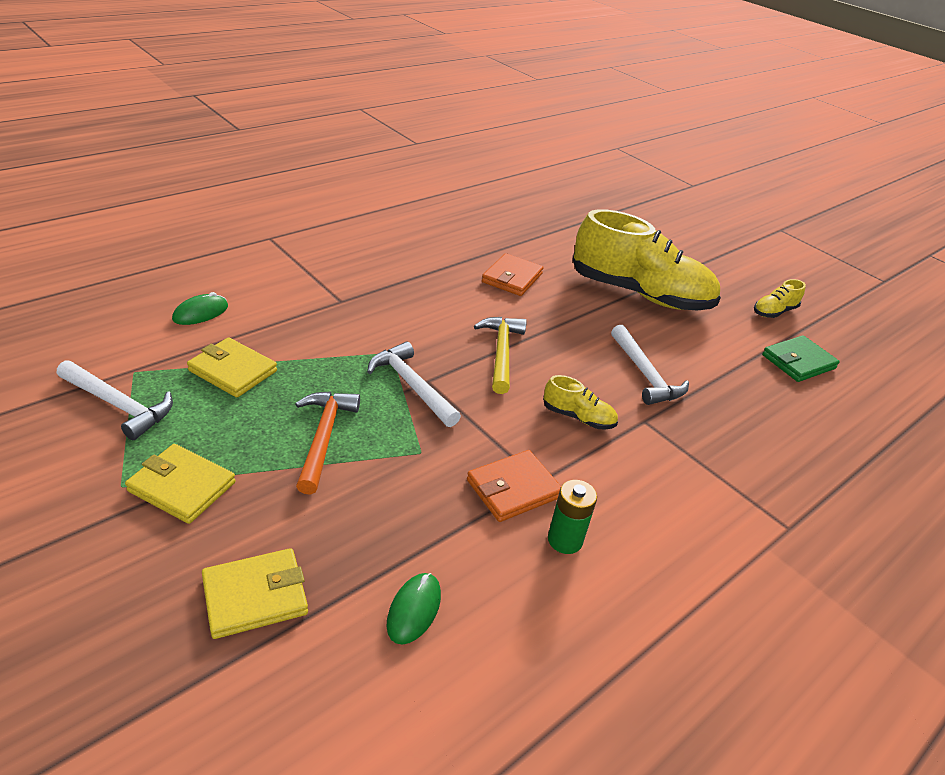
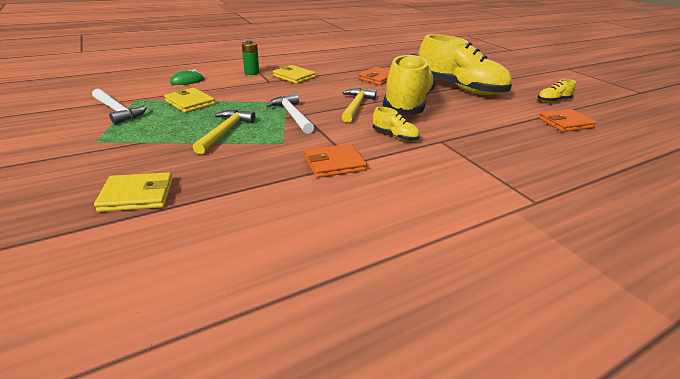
camera: 15 degrees right, 5 degrees down
(182, 486) = (128, 144): yellow wallet -> yellow wallet (294, 77)
(323, 438) = (225, 132): orange hammer -> yellow hammer
(414, 610) = (235, 213): green mouse -> none
(565, 540) = (359, 191): green battery -> green battery (251, 73)
(575, 340) = (407, 104): none -> yellow shoe
(645, 374) = (449, 121): white hammer -> none
(798, 362) = (565, 123): green wallet -> orange wallet

